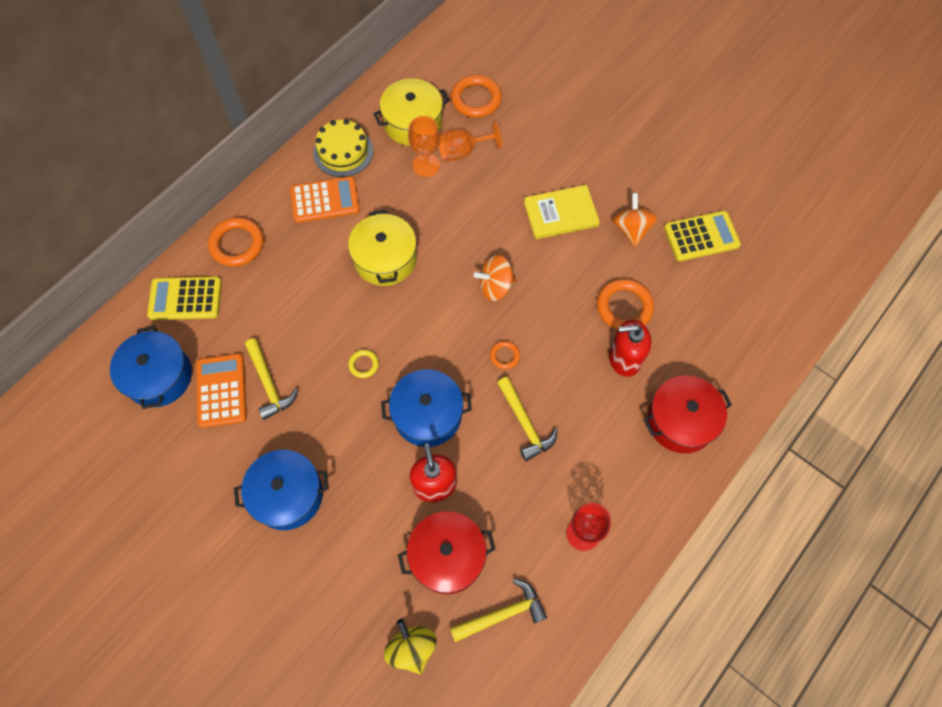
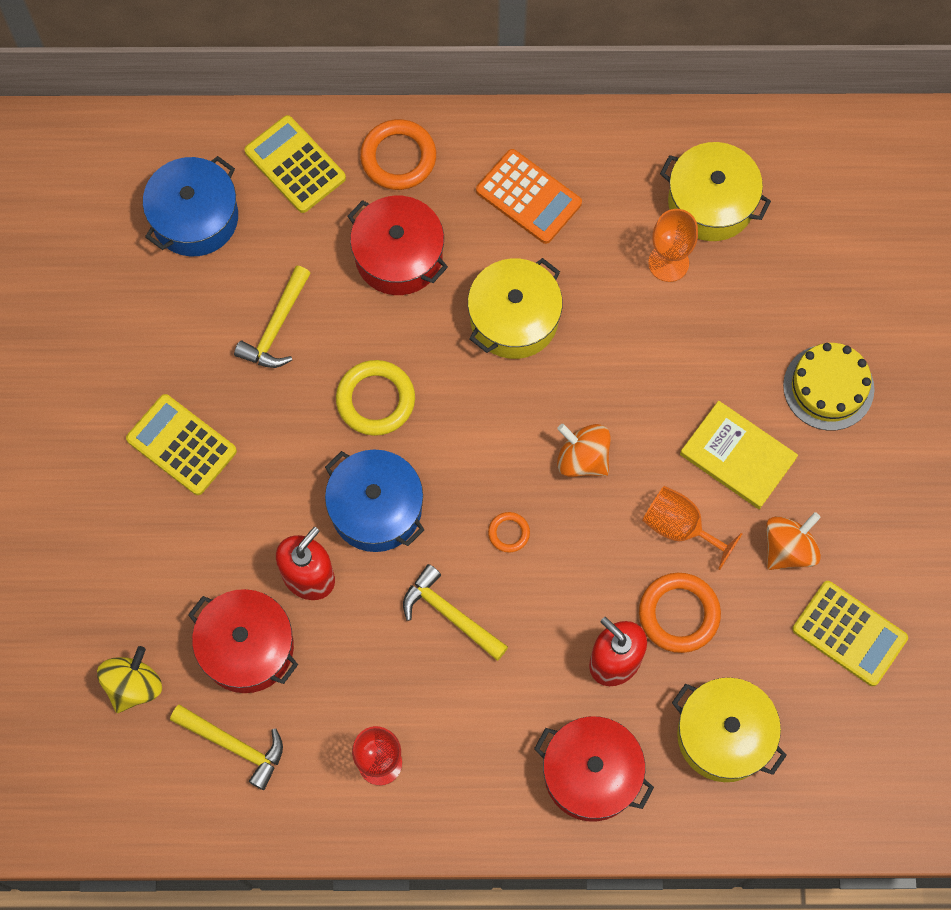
camera: 50 degrees right, 5 degrees up
(221, 390) = (231, 289): orange calculator -> none
(287, 495) = (181, 445): blue pot -> yellow calculator
(292, 287) = (398, 256): none -> red pot
(343, 152) = (605, 163): yellow cake -> yellow cake (828, 387)
(363, 364) = (375, 400): yellow ring -> yellow ring, size x1.93
(462, 152) = (722, 286): orange goblet -> orange goblet (680, 527)
(476, 99) = (808, 243): orange ring -> none
(525, 424) = (449, 614): yellow hammer -> yellow hammer turned 105 degrees clockwise
(710, 337) = (724, 735): none -> yellow pot

